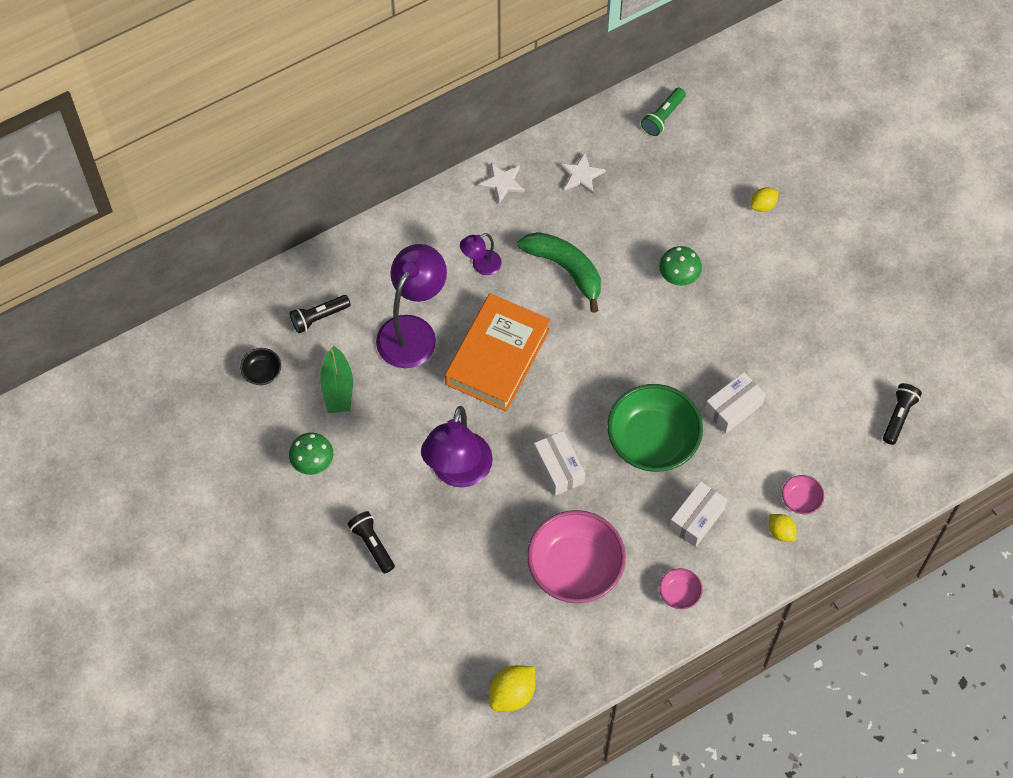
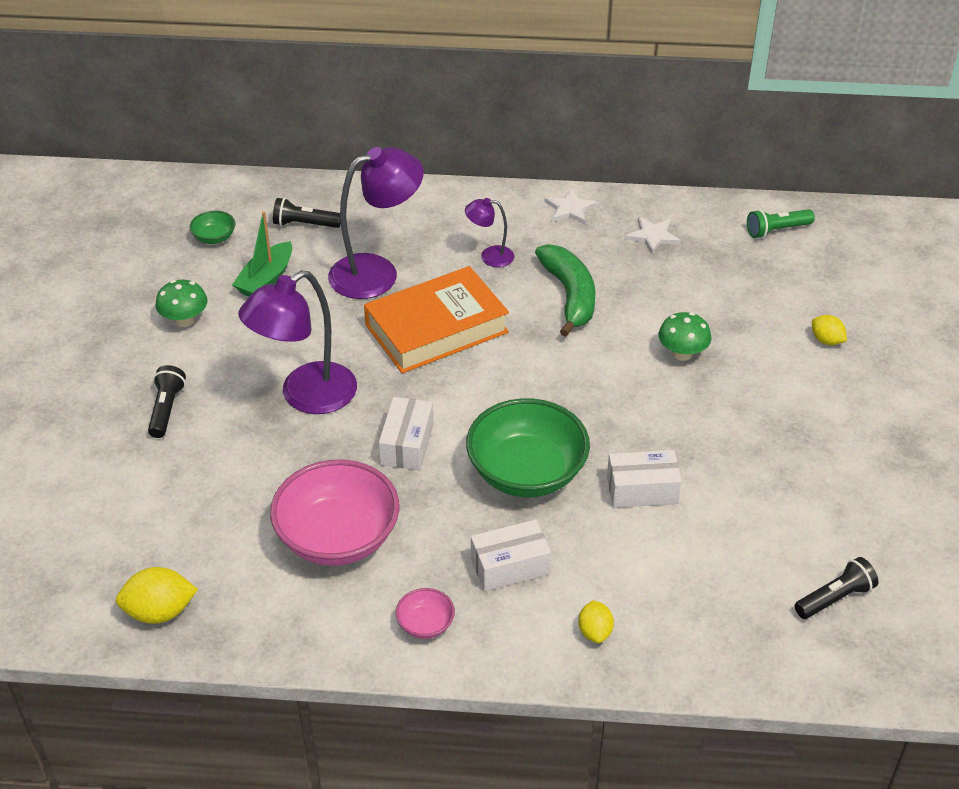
camera: 35 degrees right, 20 degrees down
(262, 372) = (214, 238): black bowl -> green bowl
(763, 205) = (826, 340): yellow lemon -> yellow lemon turned 45 degrees clockwise
(801, 500) = (646, 614): pink bowl -> none

